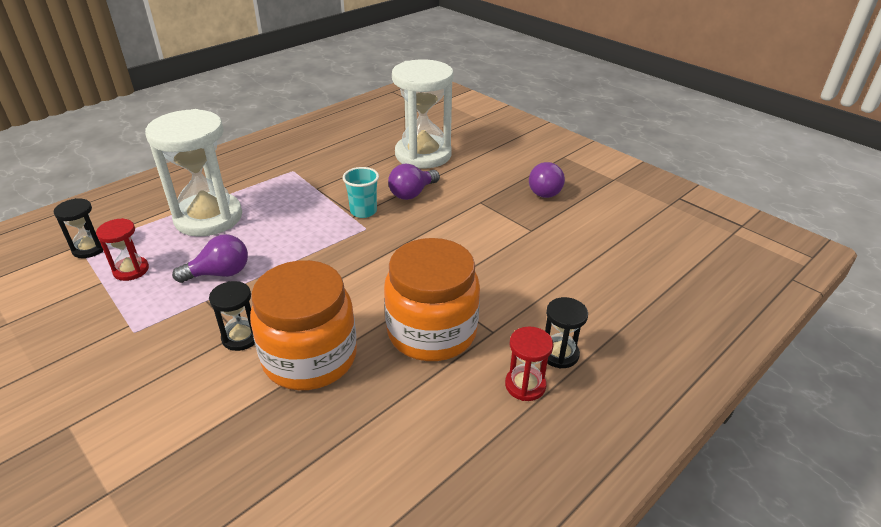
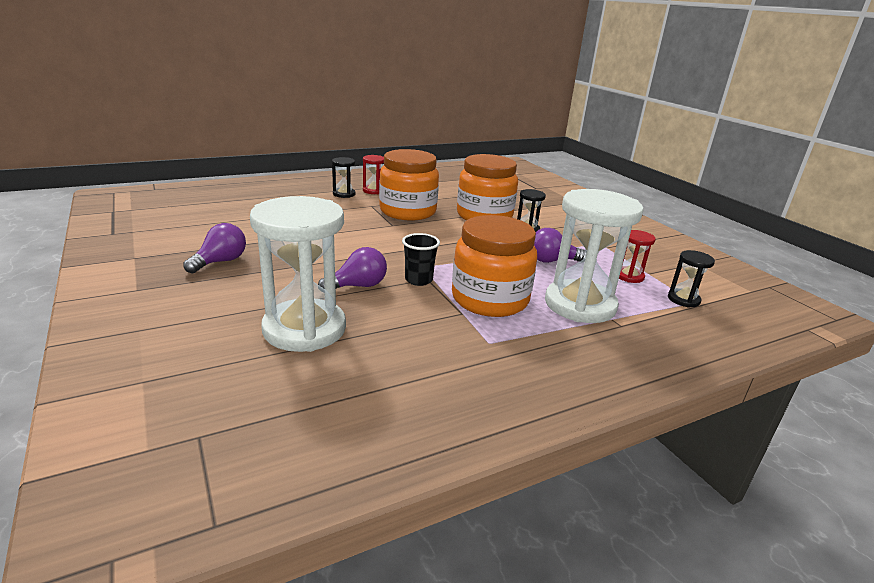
camera: 165 degrees left, 10 degrees down
(294, 205) = (490, 299): none -> orange jar
(363, 211) = (418, 280): turquoise cup -> black cup

